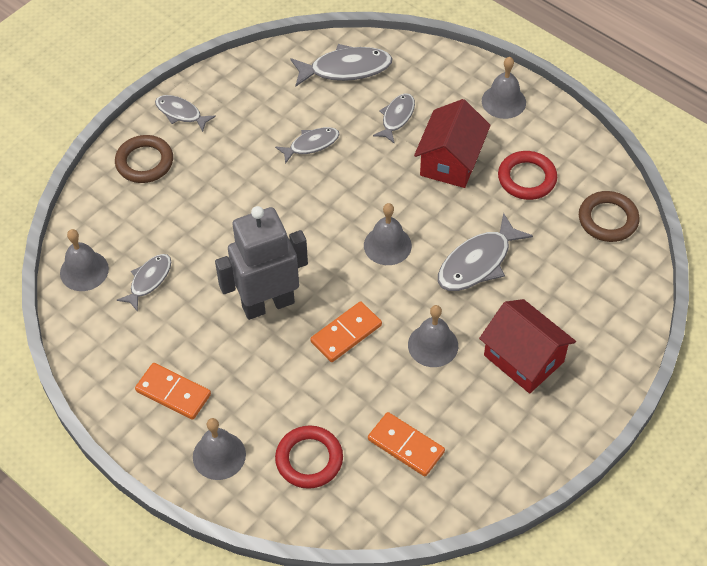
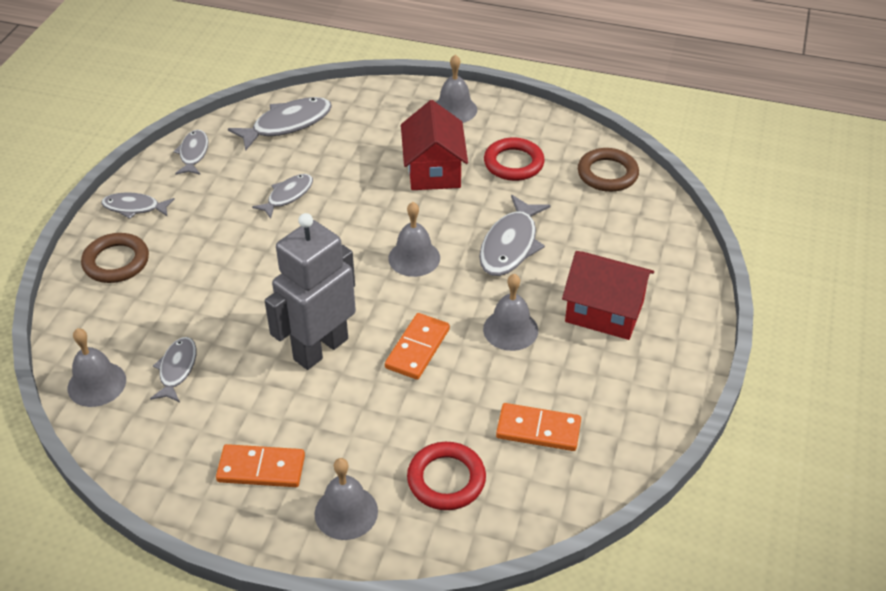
camera: 25 degrees left, 10 degrees down
(396, 117) = (360, 150): grey fish -> grey fish (193, 153)

